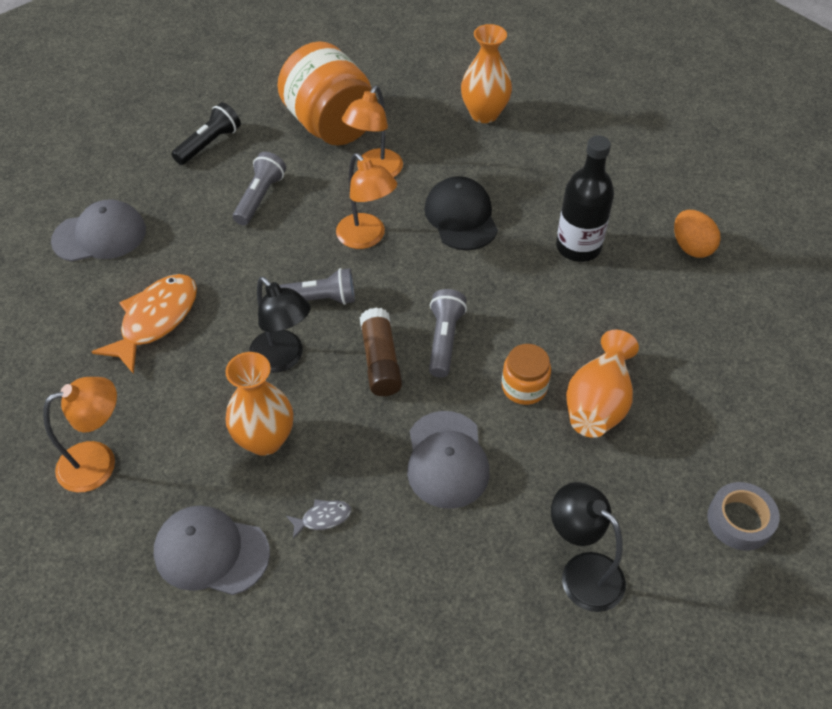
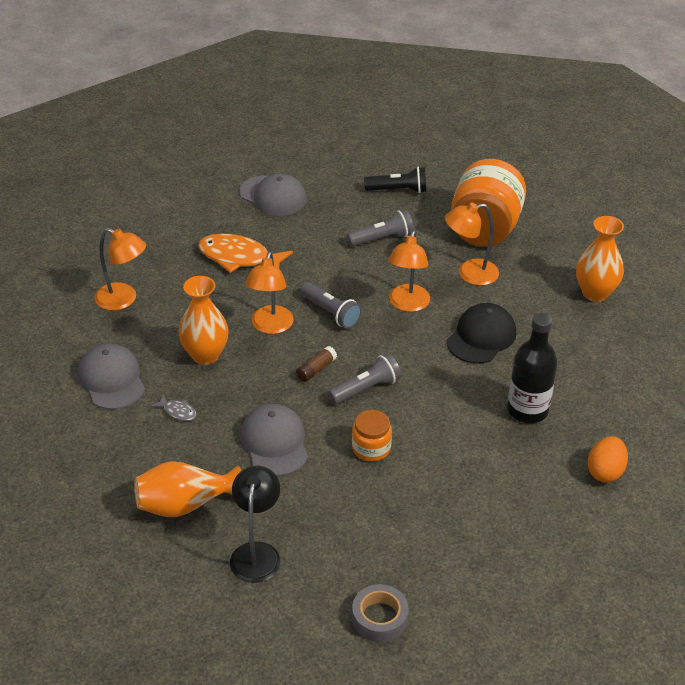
camera: 50 degrees right, 10 degrees down
(155, 320) = (239, 258): orange fish -> orange fish turned 150 degrees counterclockwise
(283, 359) = (270, 326): black lamp -> orange lamp
(380, 361) = (316, 369): brown glue stick -> brown glue stick, size x0.63
(447, 460) = (274, 442): grey cap -> grey cap turned 120 degrees clockwise
(598, 403) = (398, 492): orange vase -> orange vase (185, 504)

